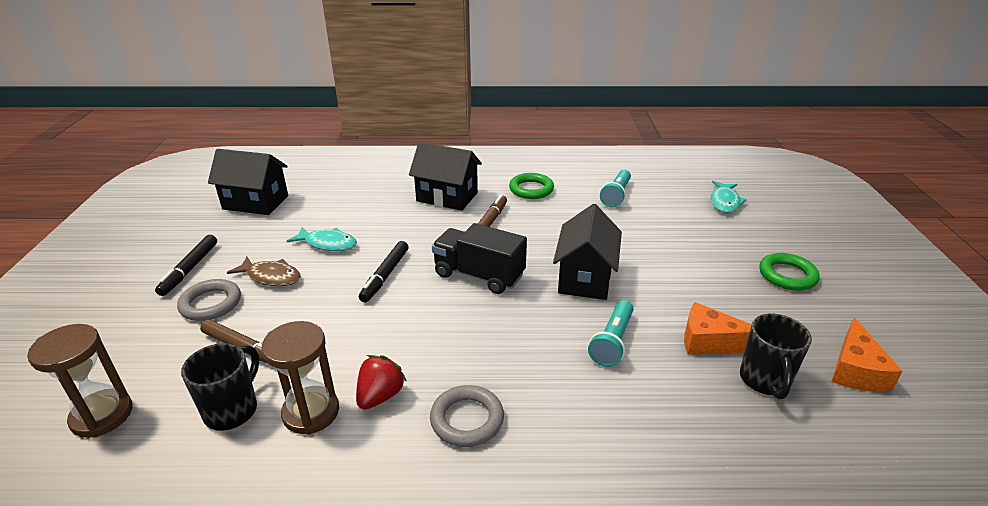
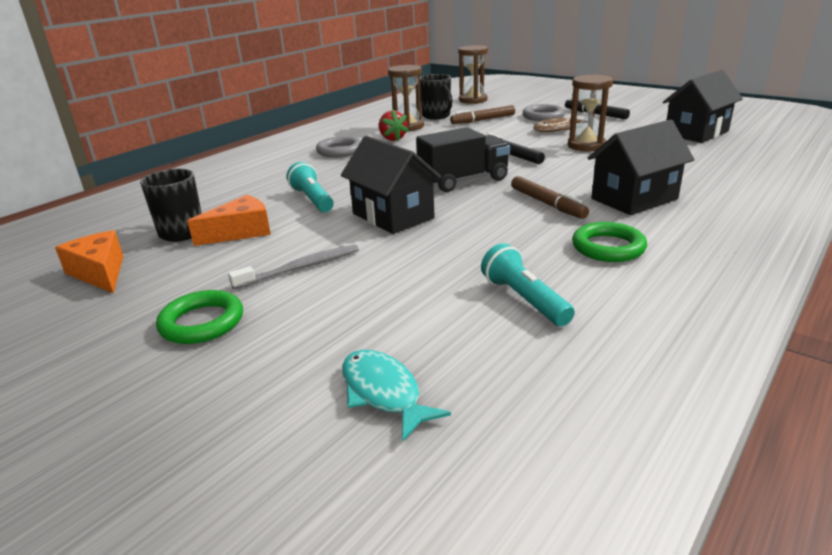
camera: 130 degrees right, 5 degrees down
(328, 244) = (586, 146): turquoise fish -> brown hourglass
(698, 276) = (300, 268): none -> grey toothbrush

